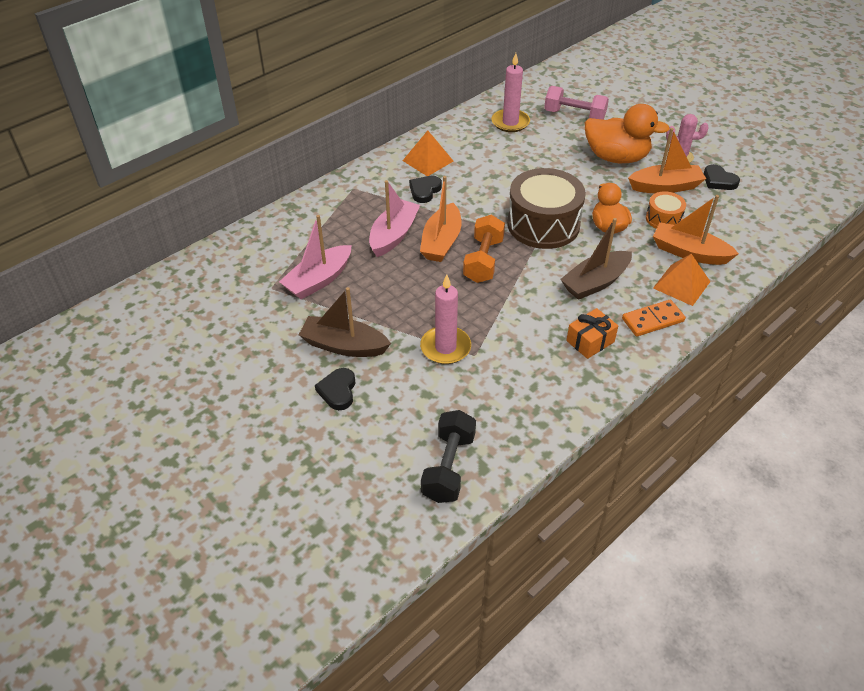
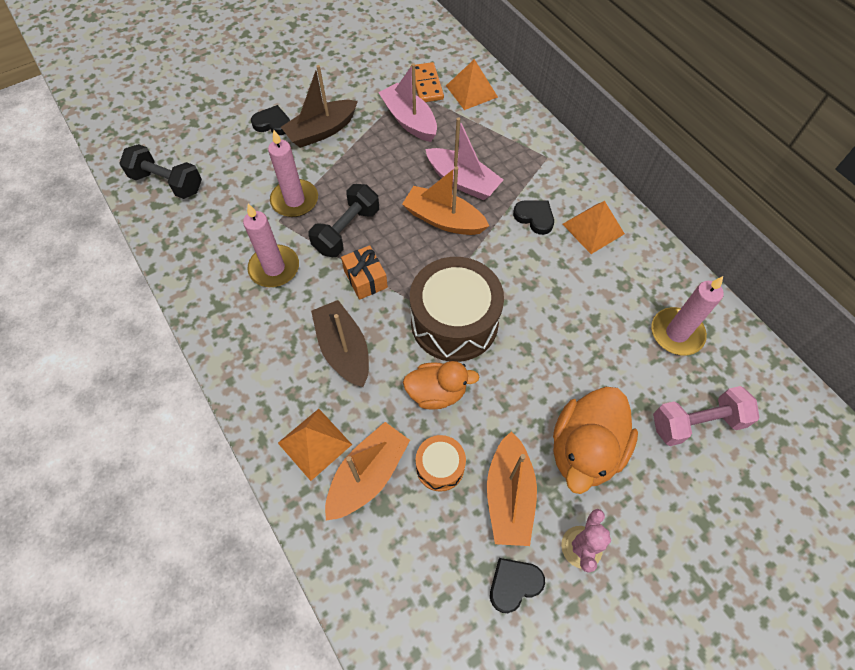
camera: 100 degrees right, 15 degrees up
(270, 241) = (471, 91): none -> orange pyramid
(344, 345) = (321, 131): brown boat -> brown boat turned 150 degrees counterclockwise
(472, 302) = (347, 231): none -> black dumbbell
(483, 260) = (405, 251): orange dumbbell -> none
(531, 345) = (274, 268): none -> pink candle
(574, 115) = (696, 422): pink dumbbell -> pink dumbbell turned 45 degrees clockwise
(590, 341) = (261, 320): orange gift -> orange gift (365, 279)
(653, 320) = (269, 391): orange domino -> orange domino (426, 84)

